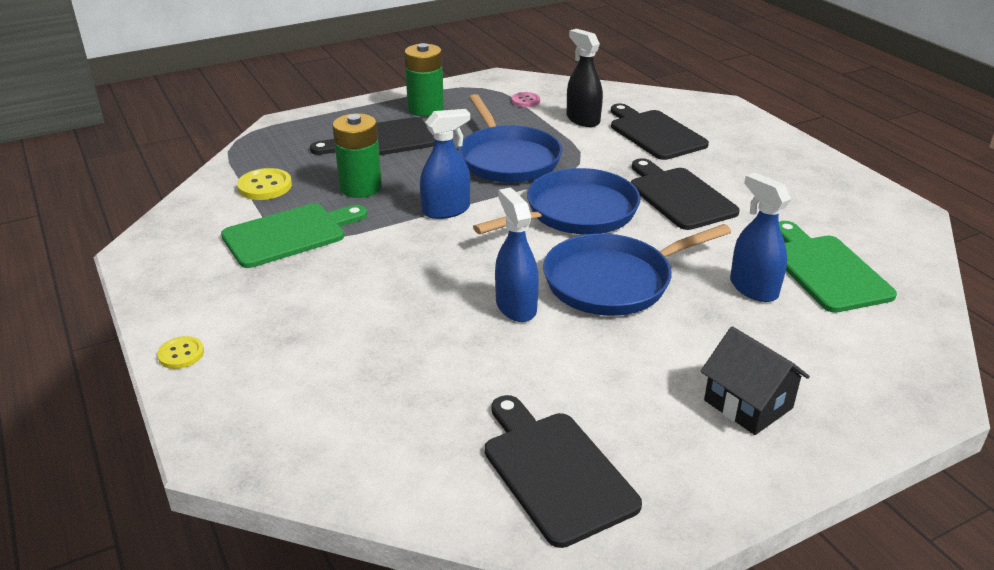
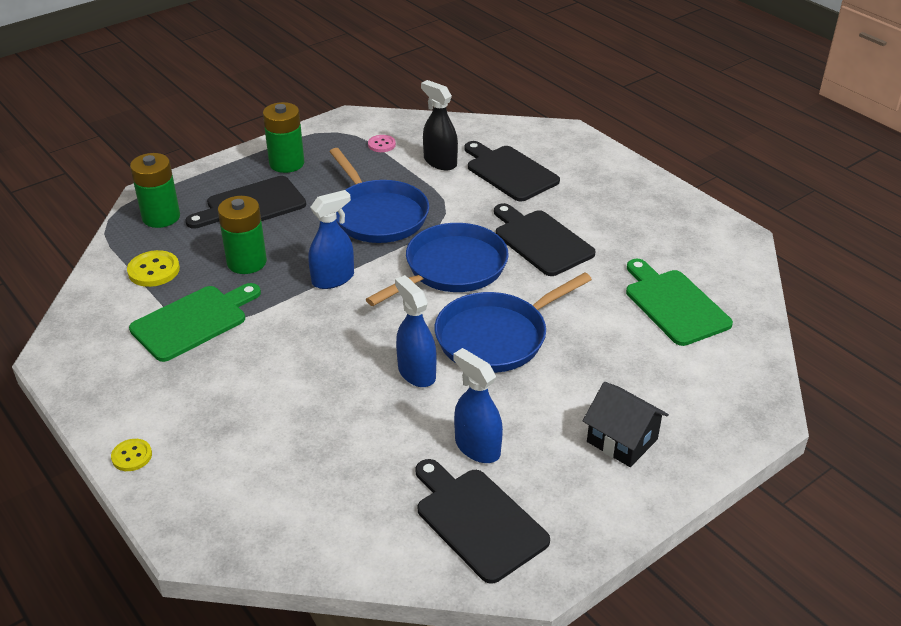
camera: 10 degrees left, 5 degrees up
(288, 142) = (161, 217): none -> green battery
(753, 288) = (615, 330): blue spray bottle -> blue spray bottle (477, 447)

